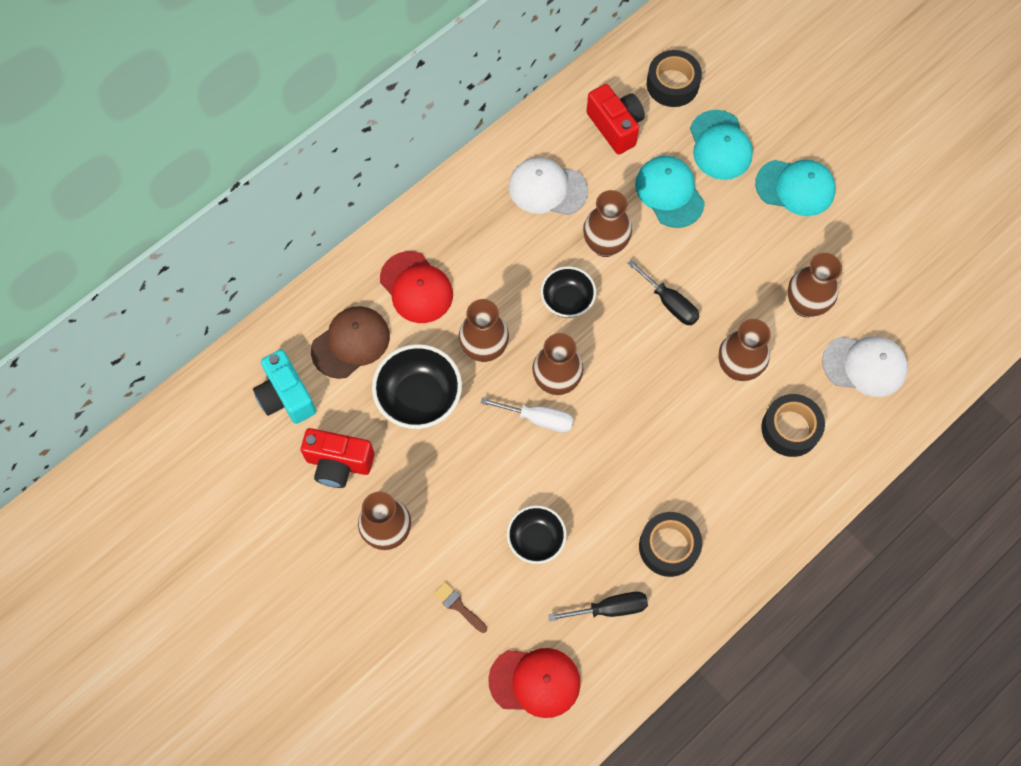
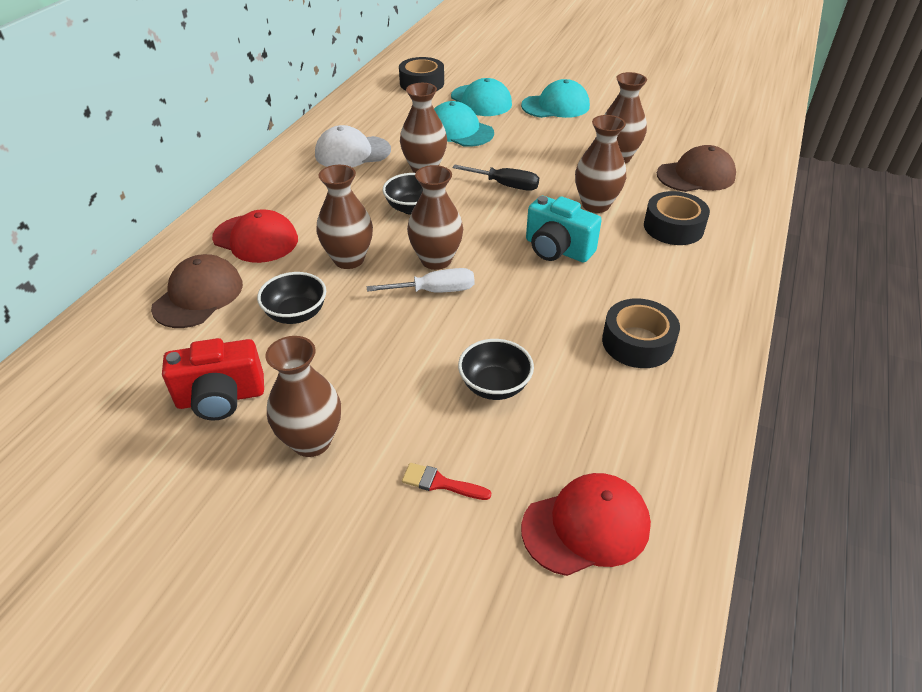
camera: 25 degrees left, 25 degrees down
(286, 396) = (132, 360): turquoise camera -> turquoise camera (557, 249)
(419, 398) = (296, 314): black bowl -> black bowl, size x0.64
(458, 606) = (440, 483): brown brush -> red brush
(610, 608) = (619, 417): black screwdriver -> none
(615, 126) = (390, 110): red camera -> none
(865, 365) = (696, 175): white cap -> brown cap

